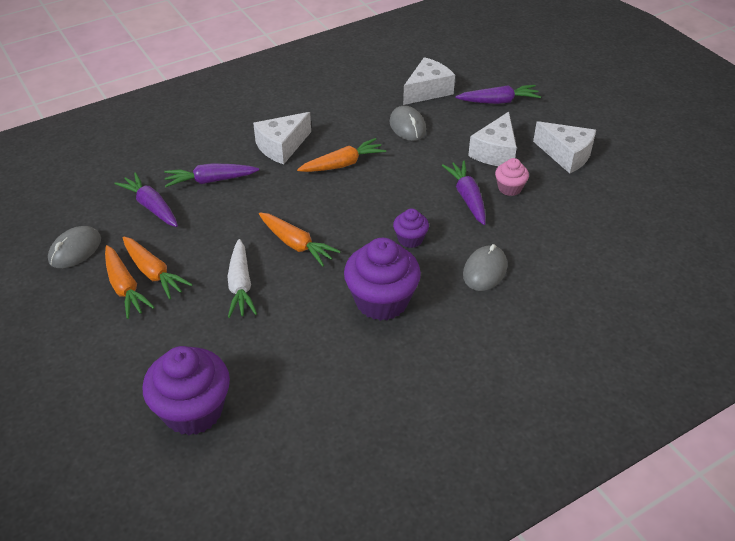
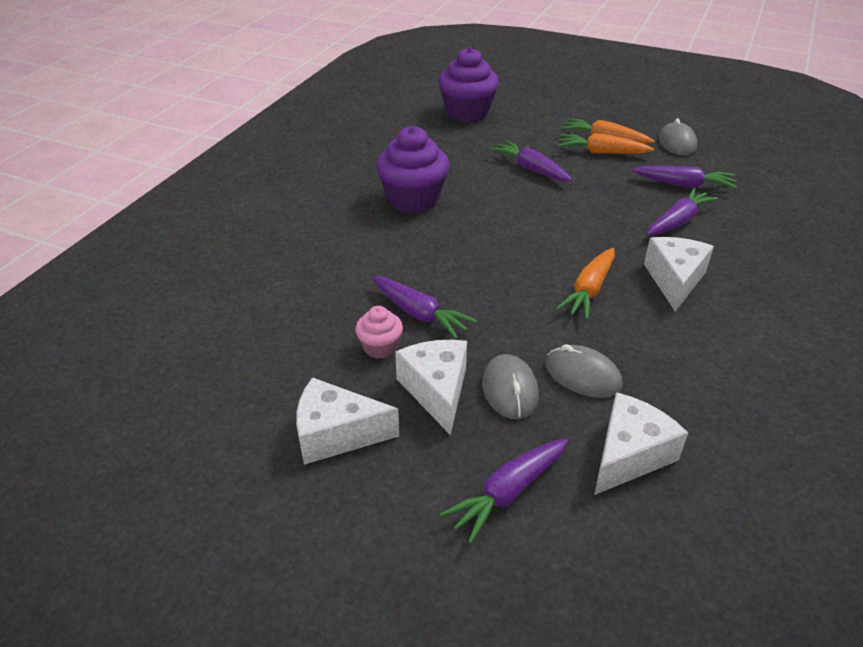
camera: 145 degrees right, 5 degrees down
(240, 286) = (530, 169): white carrot -> purple carrot
(296, 245) = (529, 207): orange carrot -> none
(410, 239) = (437, 250): purple cupcake -> none
(427, 91) = (629, 455): white cheese -> white cheese turned 150 degrees counterclockwise
(485, 270) = (344, 253): grey mouse -> grey mouse (509, 390)

